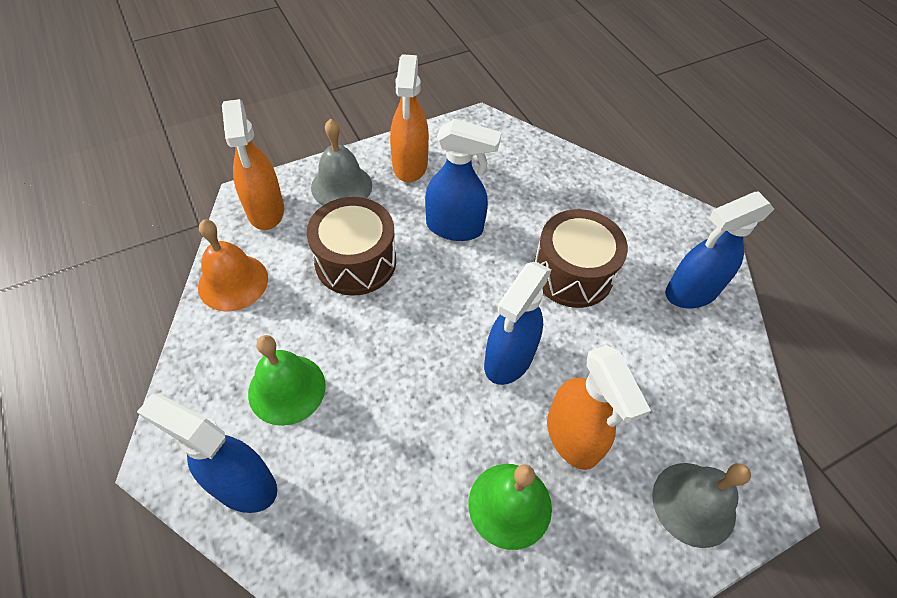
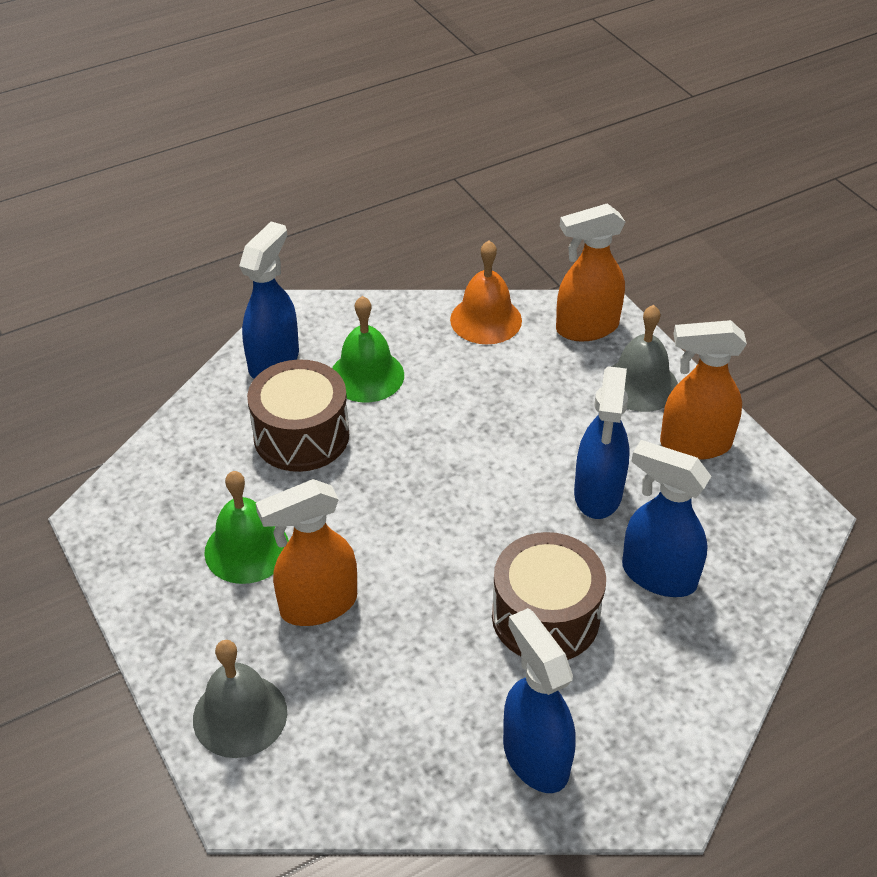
camera: 90 degrees right, 10 degrees down
(355, 261) = (528, 408): brown drum -> brown drum (301, 435)
(508, 359) = (411, 548): blue spray bottle -> blue spray bottle (658, 575)

